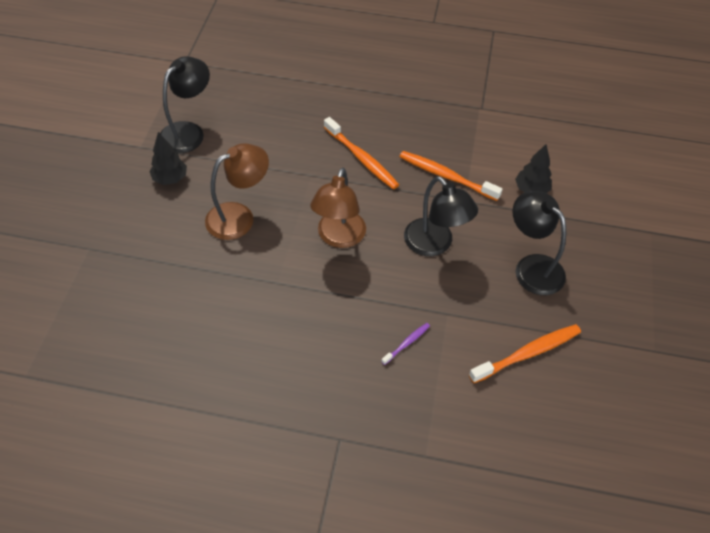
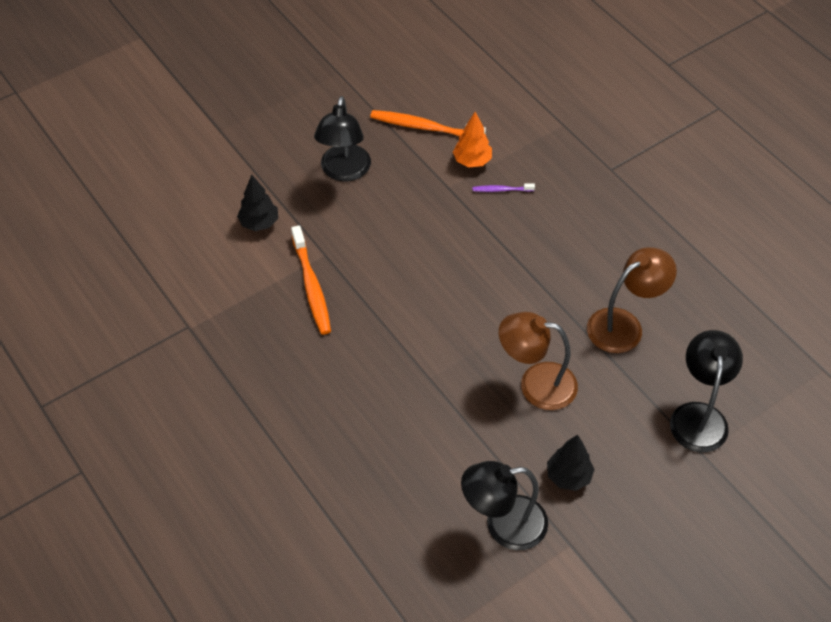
camera: 135 degrees left, 0 degrees up
(339, 237) = (467, 301): brown lamp -> brown lamp (624, 325)
(362, 159) = (364, 359): orange toothbrush -> none
(435, 244) = (395, 239): black lamp -> black lamp (699, 416)
(456, 352) = (472, 161): none -> orange tree

